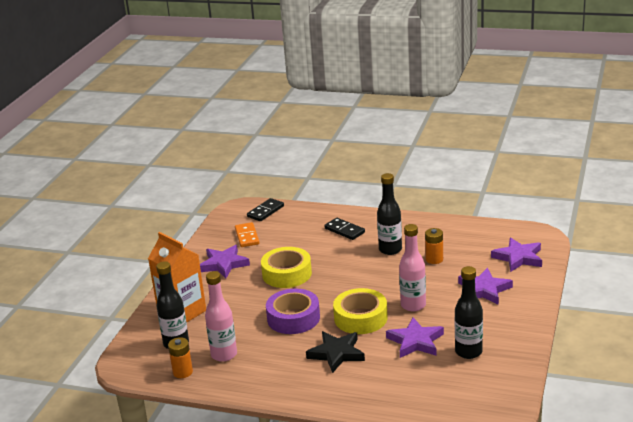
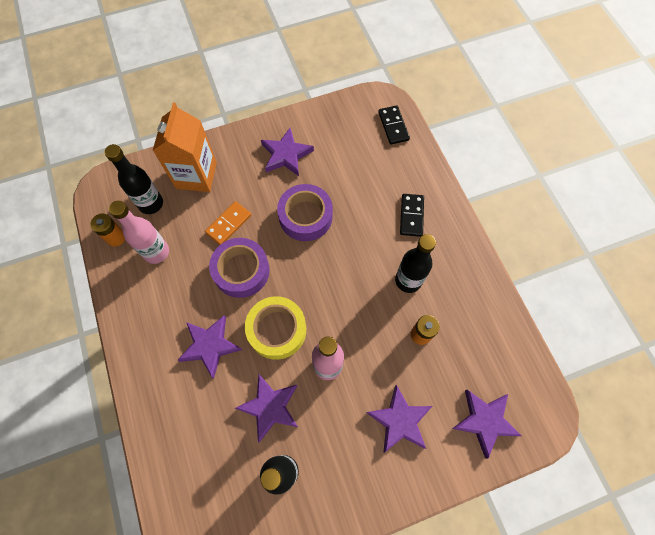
camera: 50 degrees right, 40 degrees up
(247, 236) = (341, 141): orange domino -> orange domino (228, 224)
(265, 211) = (393, 126): black domino -> black domino turned 75 degrees clockwise
(287, 274) = (305, 216): yellow tape -> purple tape
(336, 354) = (210, 346): black star -> purple star

